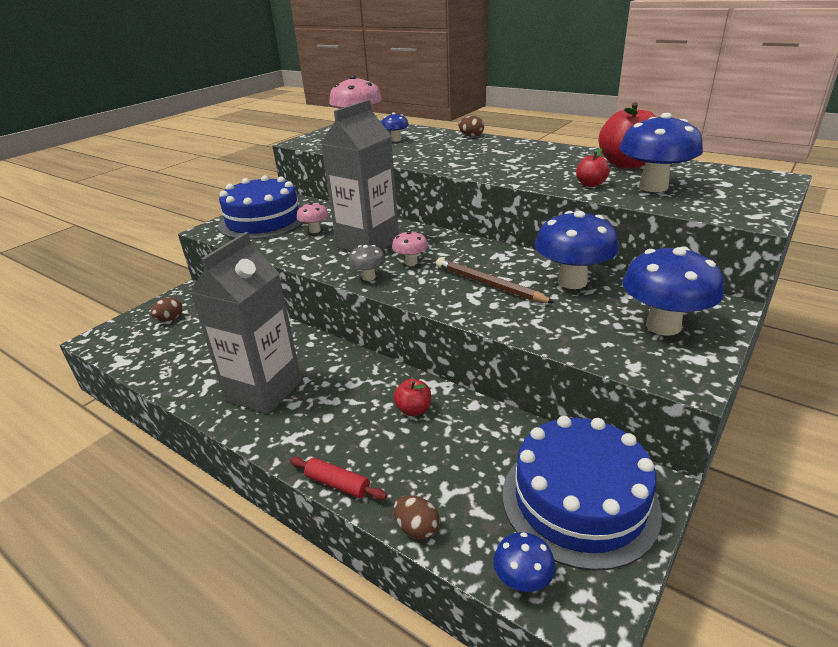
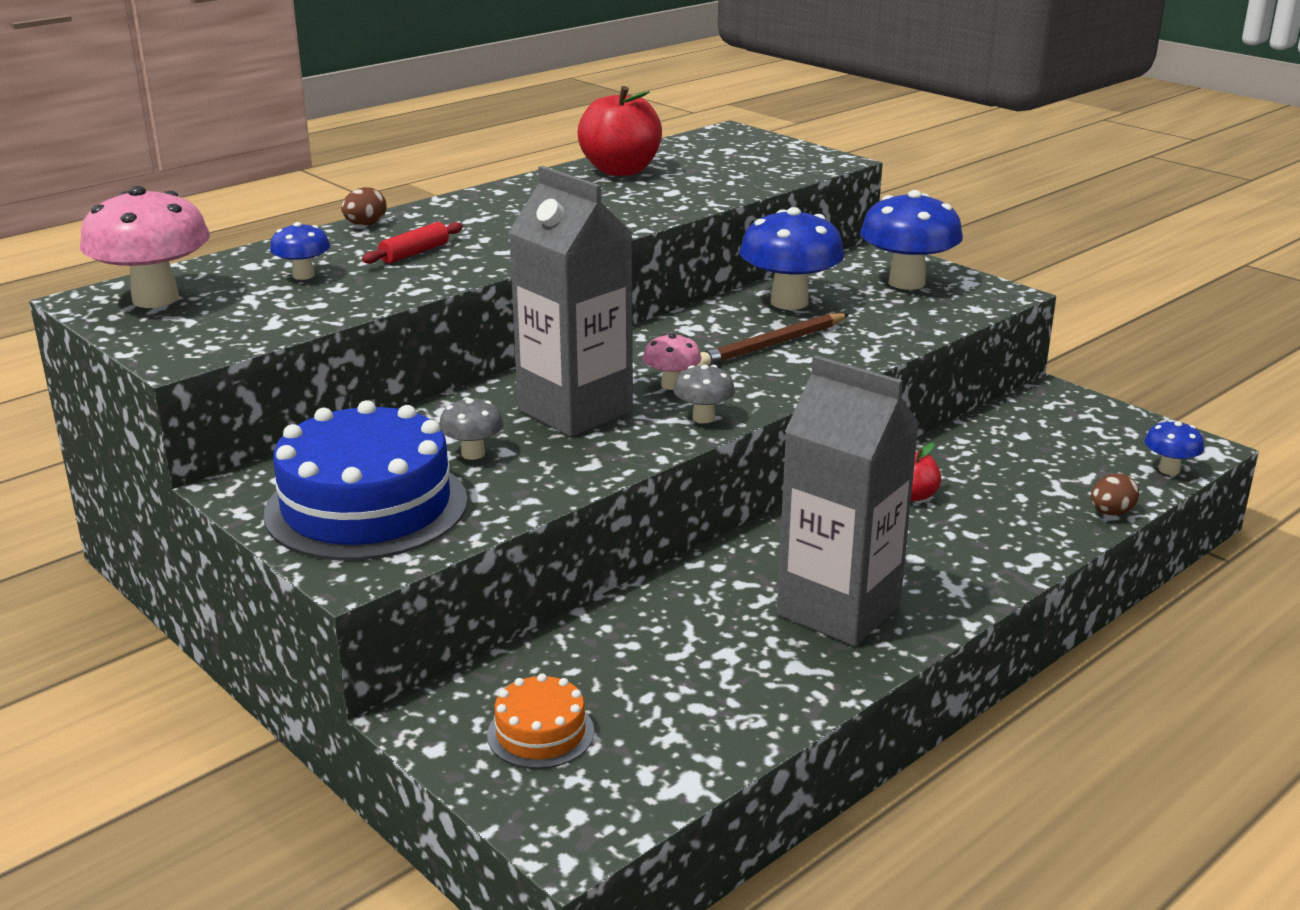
camera: 80 degrees left, 5 degrees down
(170, 319) = (540, 733): brown egg -> orange cake
(315, 230) = (473, 454): pink mushroom -> grey mushroom
(337, 484) = (1044, 556): red rolling pin -> red rolling pin (414, 253)
(579, 500) = (1071, 427): blue cake -> none
(590, 184) = (679, 197): red apple -> none
(653, 187) = (714, 175): blue mushroom -> none

